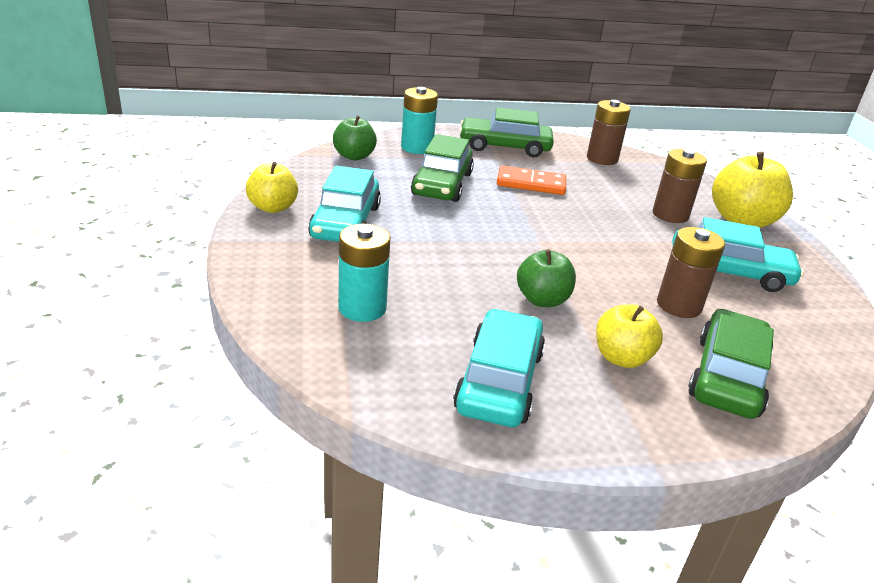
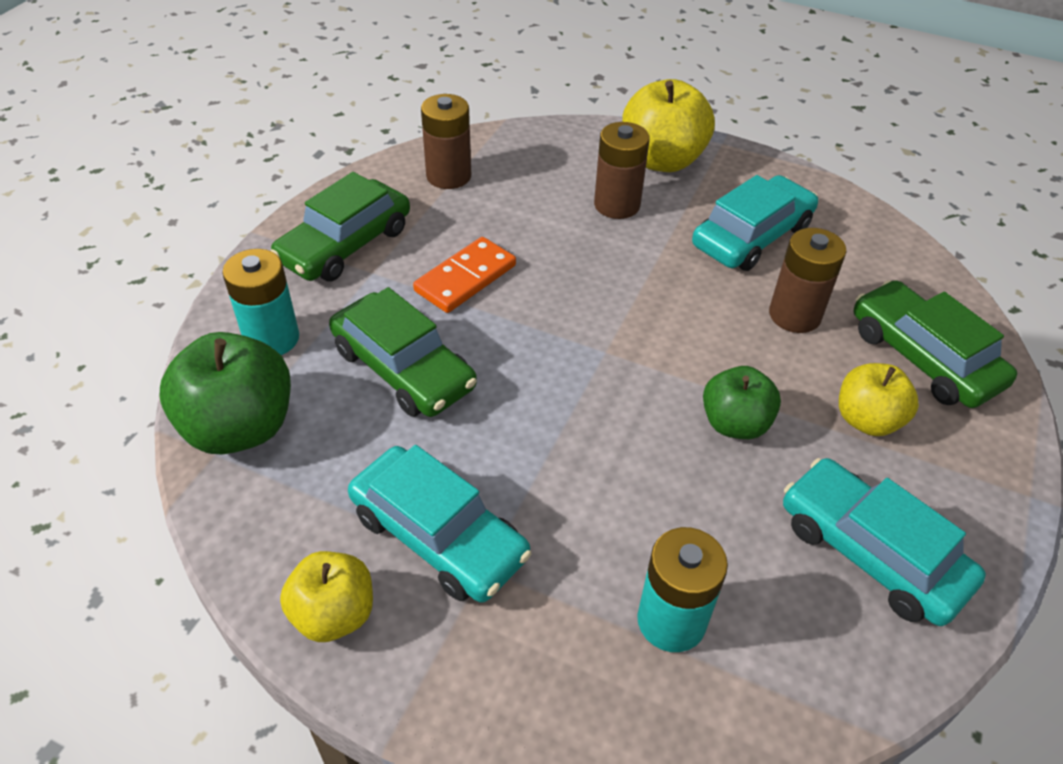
camera: 55 degrees left, 15 degrees up
(354, 156) = (240, 427): green apple -> green apple, size x1.60

